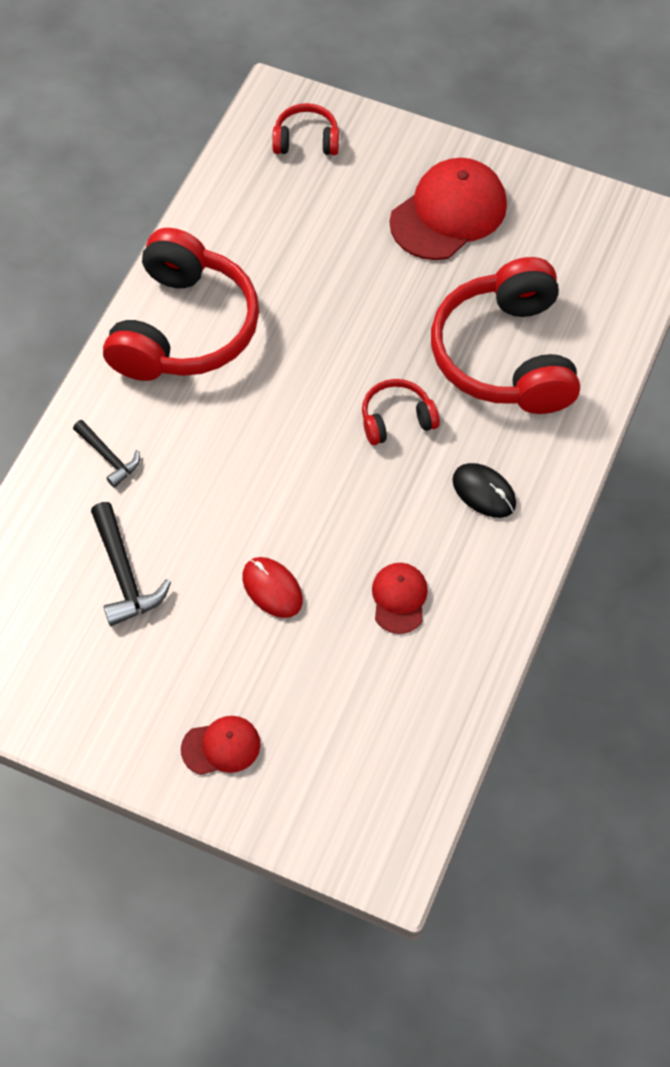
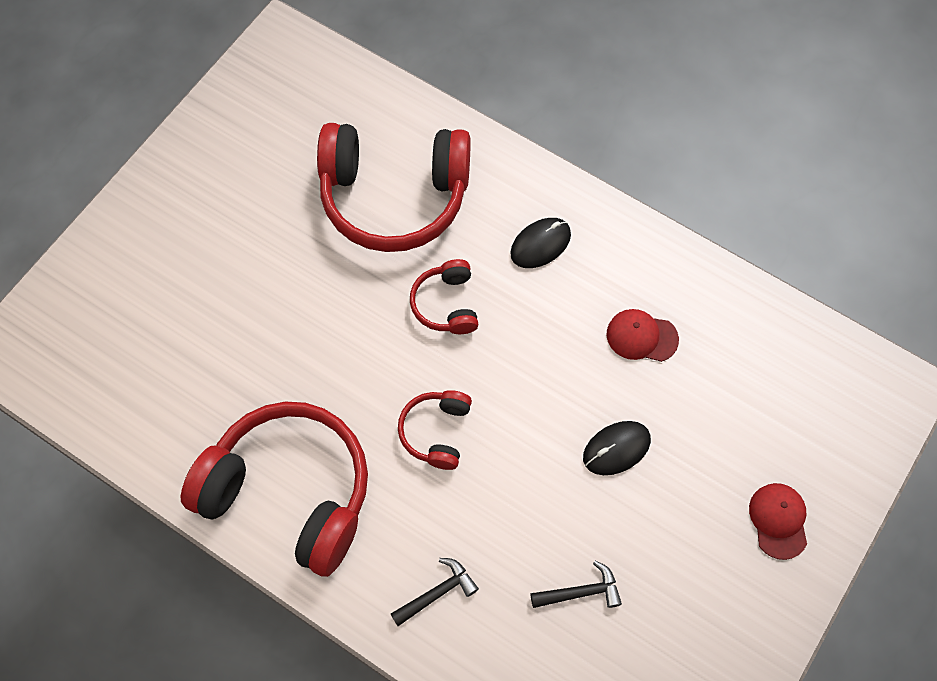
camera: 80 degrees left, 5 degrees up
(124, 574) = (581, 592): black hammer -> black hammer, size x0.65
(272, 588) = (616, 449): red mouse -> black mouse
(306, 140) = (74, 331): red headphones -> red headphones (436, 432)
(448, 213) = (212, 213): red cap -> none

